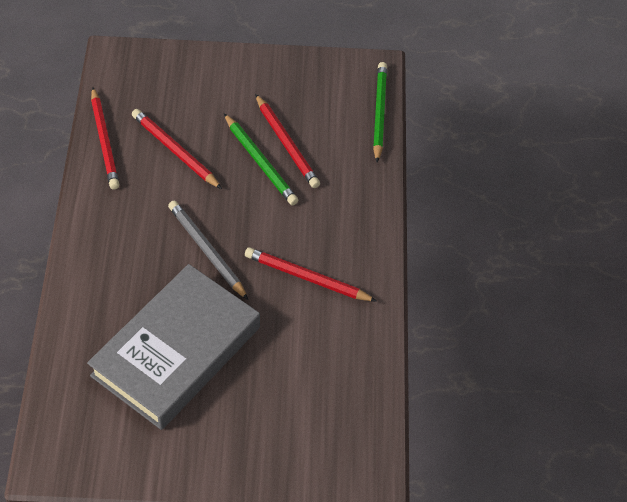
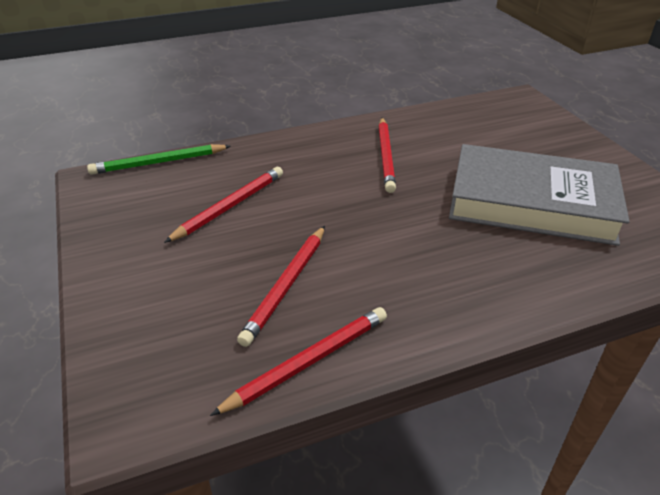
camera: 110 degrees left, 15 degrees down
(207, 251) = (407, 218): grey pencil -> none
(260, 162) = (266, 216): green pencil -> none

